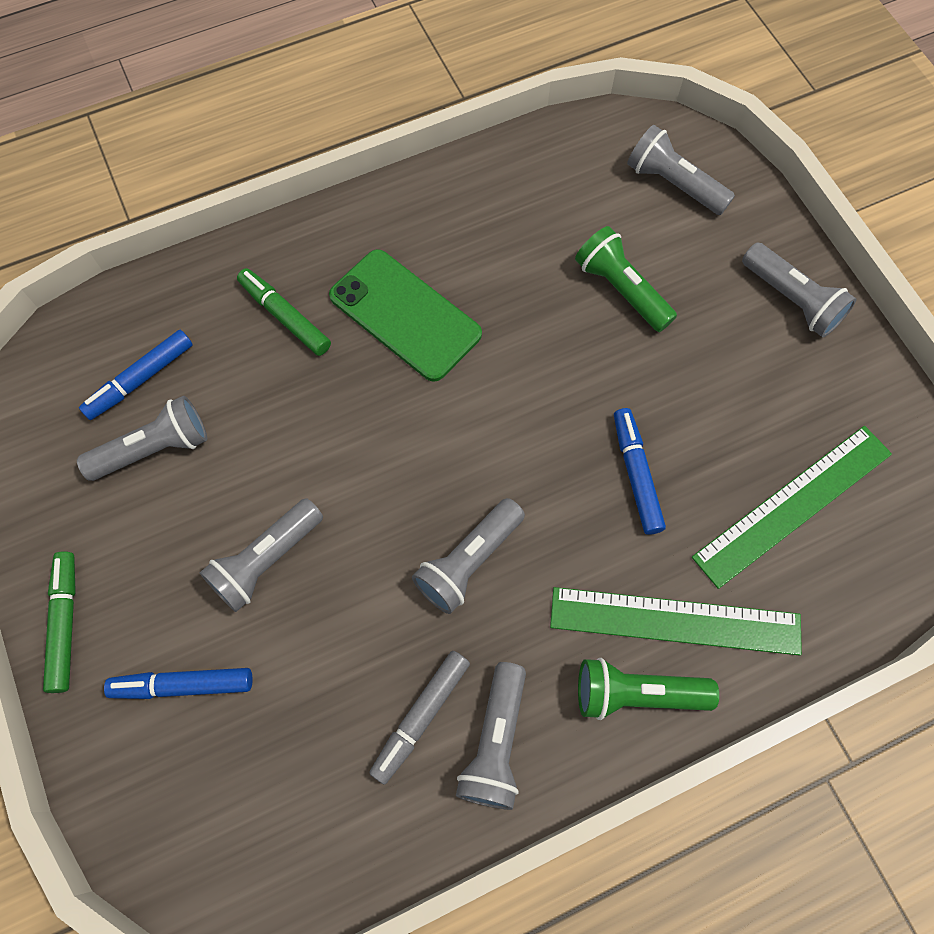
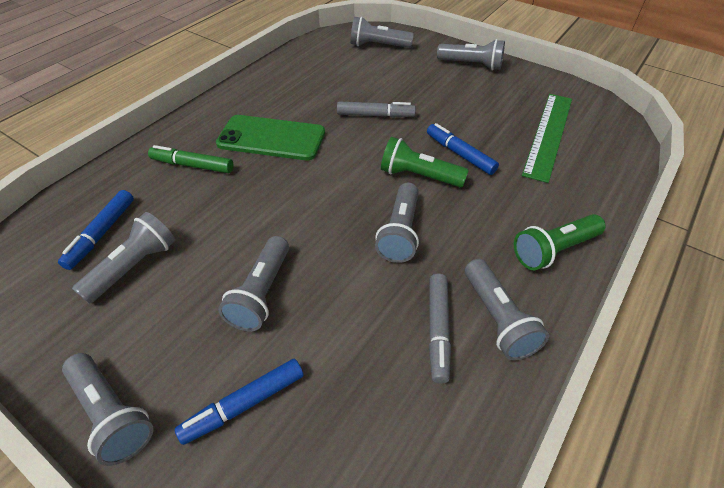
camera: 30 degrees left, 20 degrees down
(65, 624) = (112, 414): green marker -> grey flashlight
(569, 339) = (375, 115): none -> grey marker
(621, 289) = (386, 88): green flashlight -> green flashlight (419, 176)
(675, 621) = (541, 207): green ruler -> none

